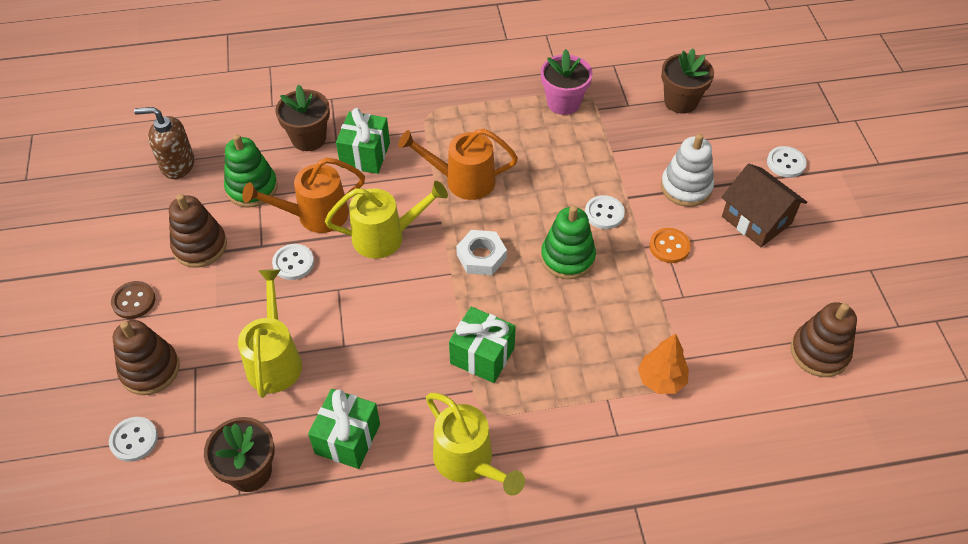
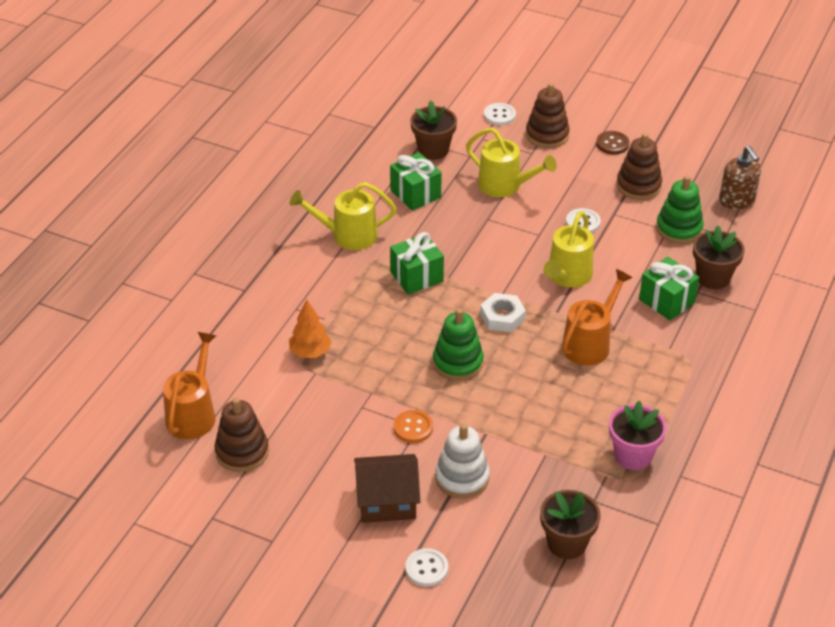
camera: 125 degrees right, 10 degrees down
(177, 165) = (737, 200): brown soap dispenser -> brown soap dispenser turned 120 degrees clockwise
(314, 216) = (621, 249): orange watering can -> orange watering can (193, 413)
(604, 213) = (481, 408): white button -> none

